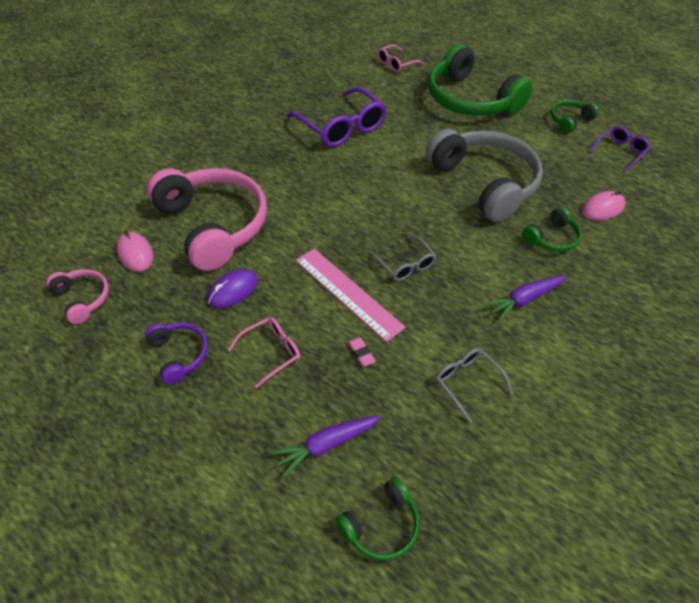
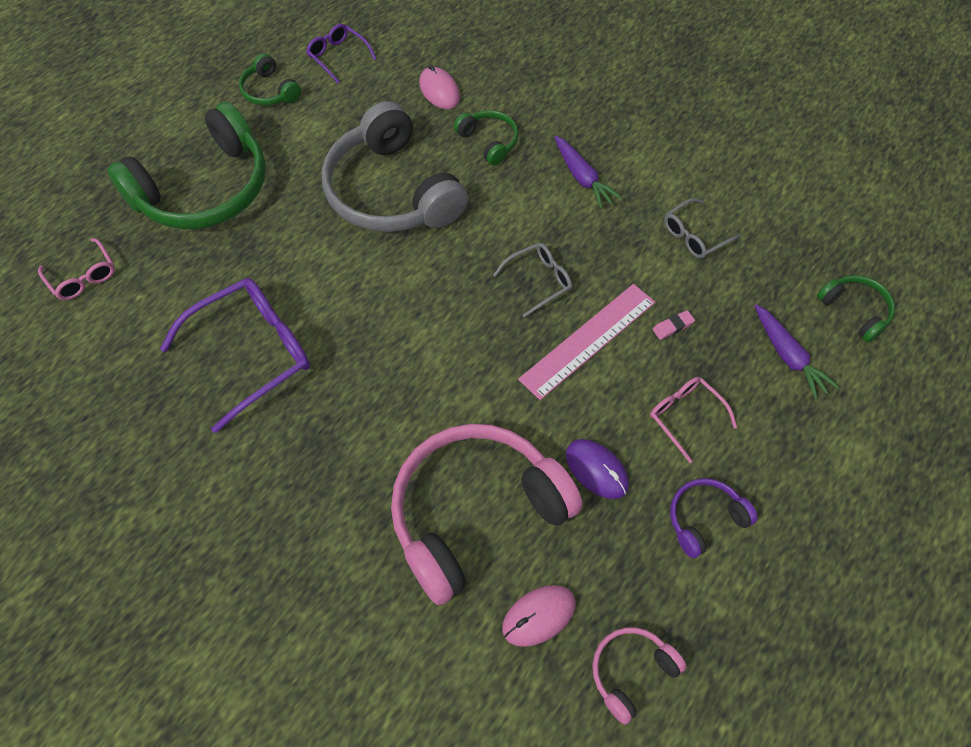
camera: 90 degrees left, 10 degrees up
(484, 183) = (392, 191): grey headphones -> grey headphones turned 90 degrees counterclockwise

